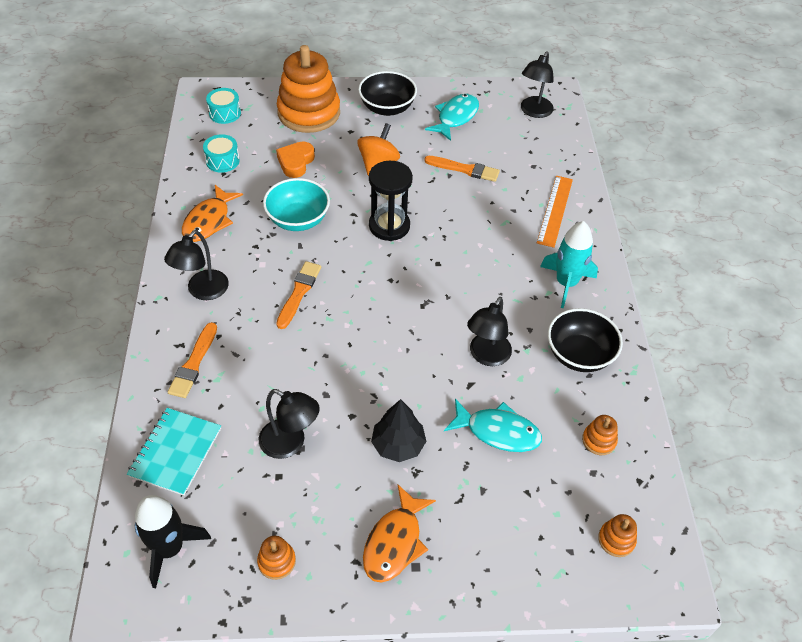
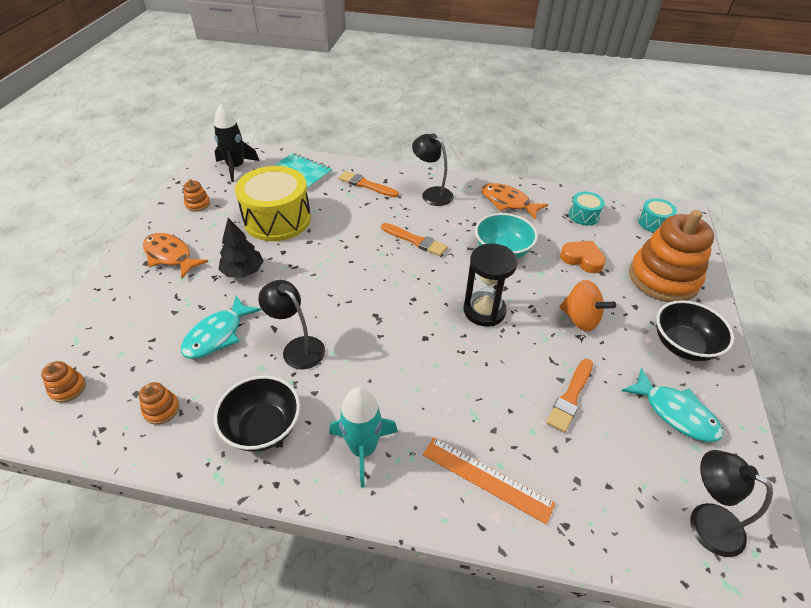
camera: 105 degrees right, 5 degrees down
(290, 443) = (277, 219): black lamp -> yellow drum

